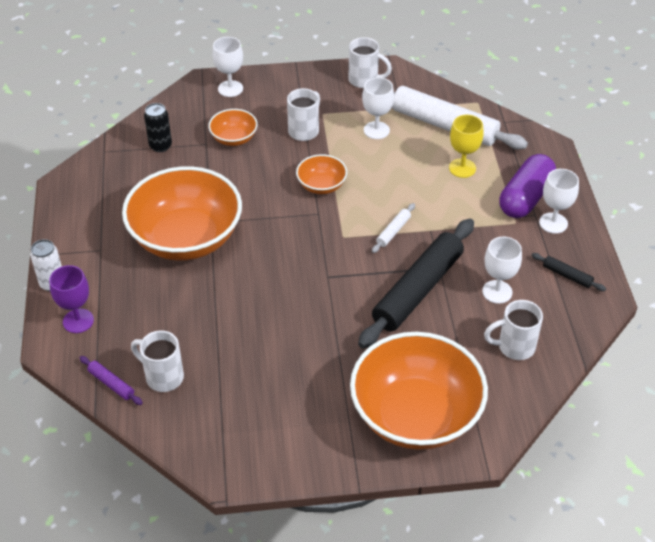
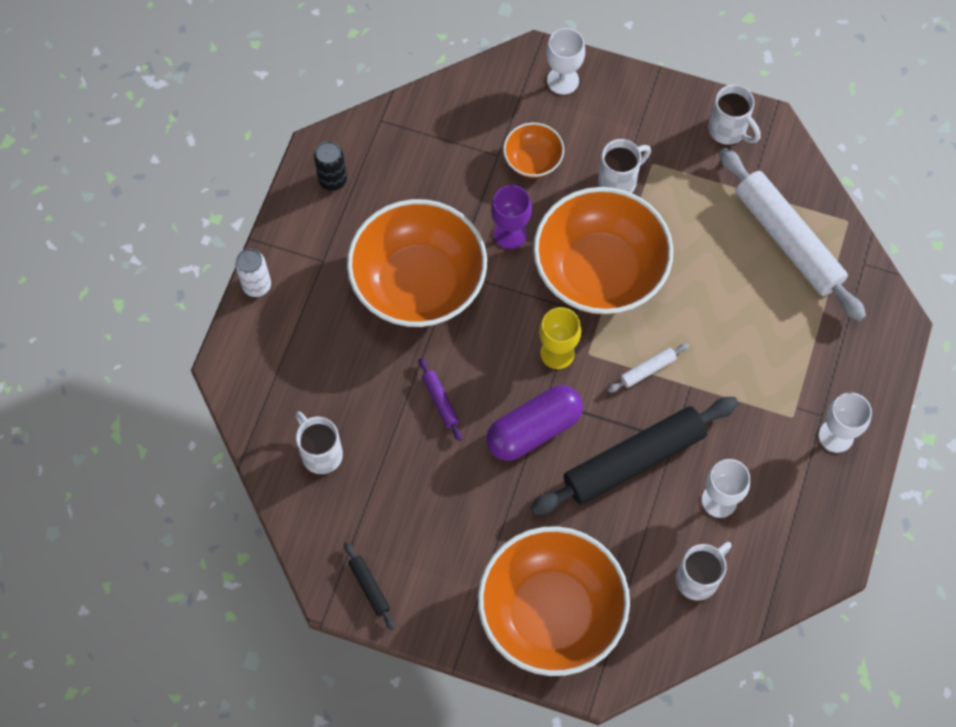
camera: 25 degrees right, 20 degrees up
(78, 321) = (264, 346): purple goblet -> purple goblet (510, 234)
(111, 384) = (267, 439): purple rolling pin -> purple rolling pin (440, 401)
(160, 146) = (446, 138): black can -> black can (333, 180)
(321, 185) = (599, 271): orange bowl -> orange bowl, size x2.19
(376, 130) = (703, 215): white goblet -> none
(462, 168) = (774, 313): yellow goblet -> yellow goblet (557, 353)
(514, 347) = (698, 578): white mug -> white mug turned 120 degrees clockwise
(525, 198) = (824, 387): purple capsule -> purple capsule (534, 430)
(567, 275) = (810, 513): black rolling pin -> black rolling pin (369, 587)

